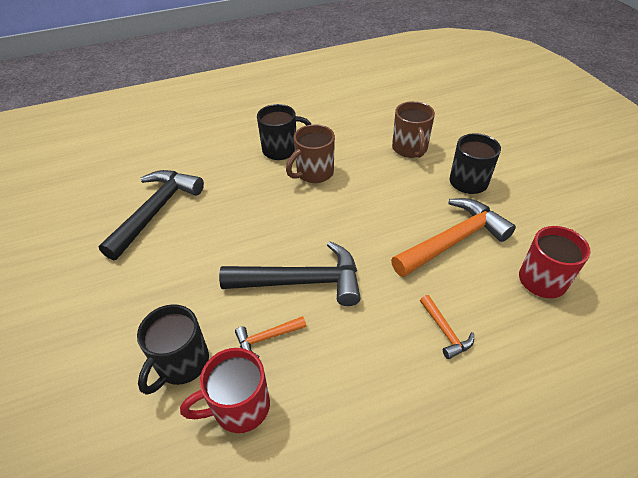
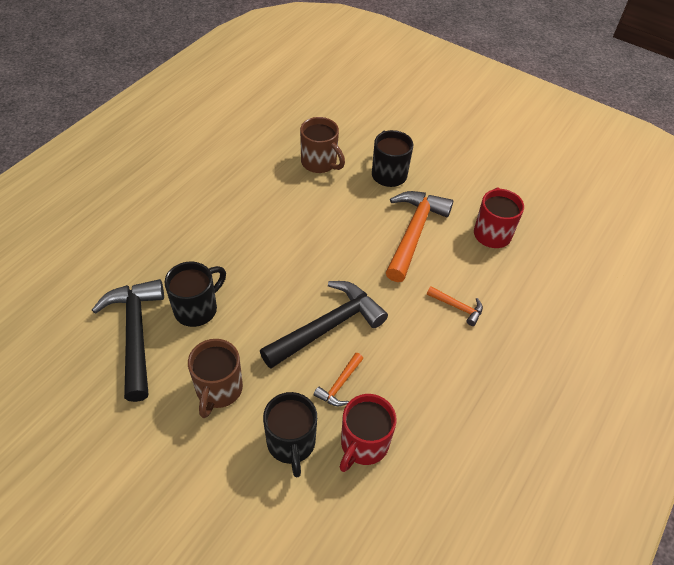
camera: 40 degrees left, 5 degrees up
(281, 150) = (203, 214): black mug -> black mug (197, 309)
(314, 173) = (255, 224): brown mug -> brown mug (218, 390)

